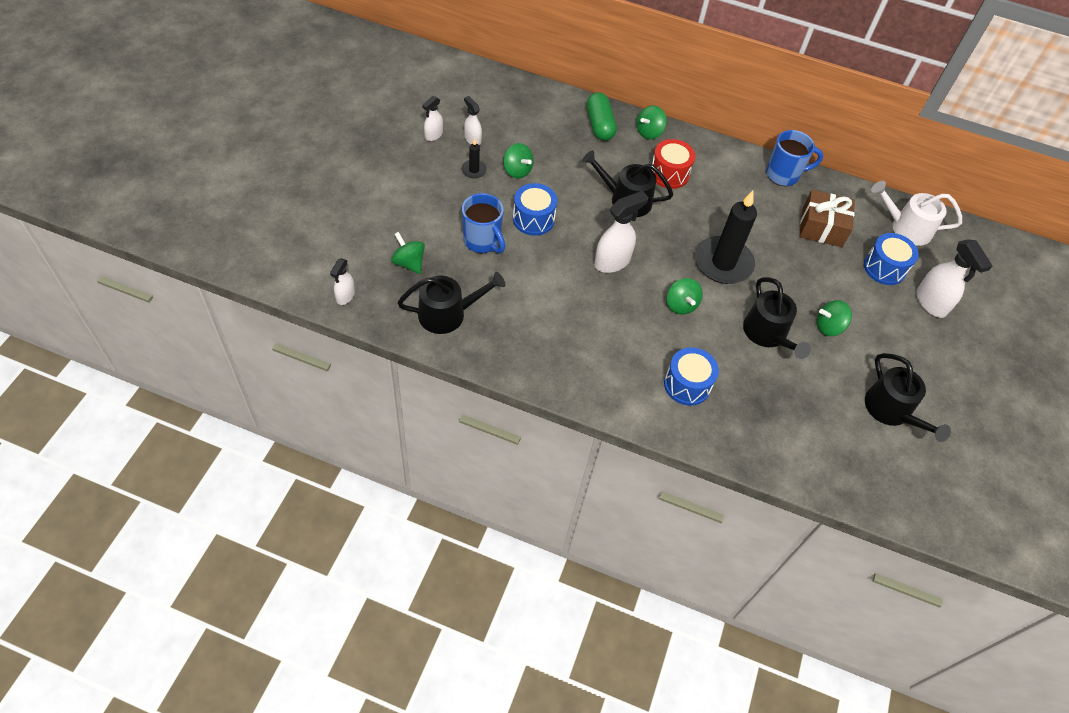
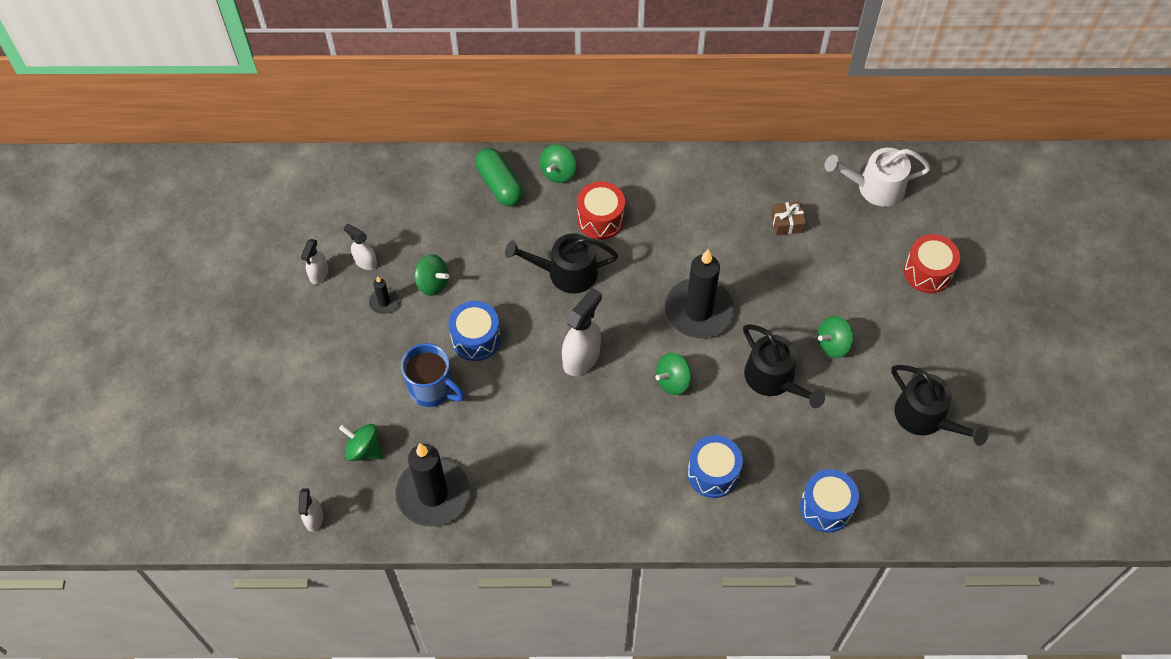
camera: 15 degrees left, 5 degrees up
(448, 314) = (433, 494): black watering can -> black candle
(681, 305) = (673, 381): green spinning top -> green spinning top turned 90 degrees clockwise
(783, 175) = (724, 170): blue mug -> none
(822, 227) = (787, 223): brown gift -> brown gift, size x0.56
(884, 268) = (867, 248): blue drum -> blue drum (826, 507)
(931, 303) = (927, 272): white spray bottle -> red drum

